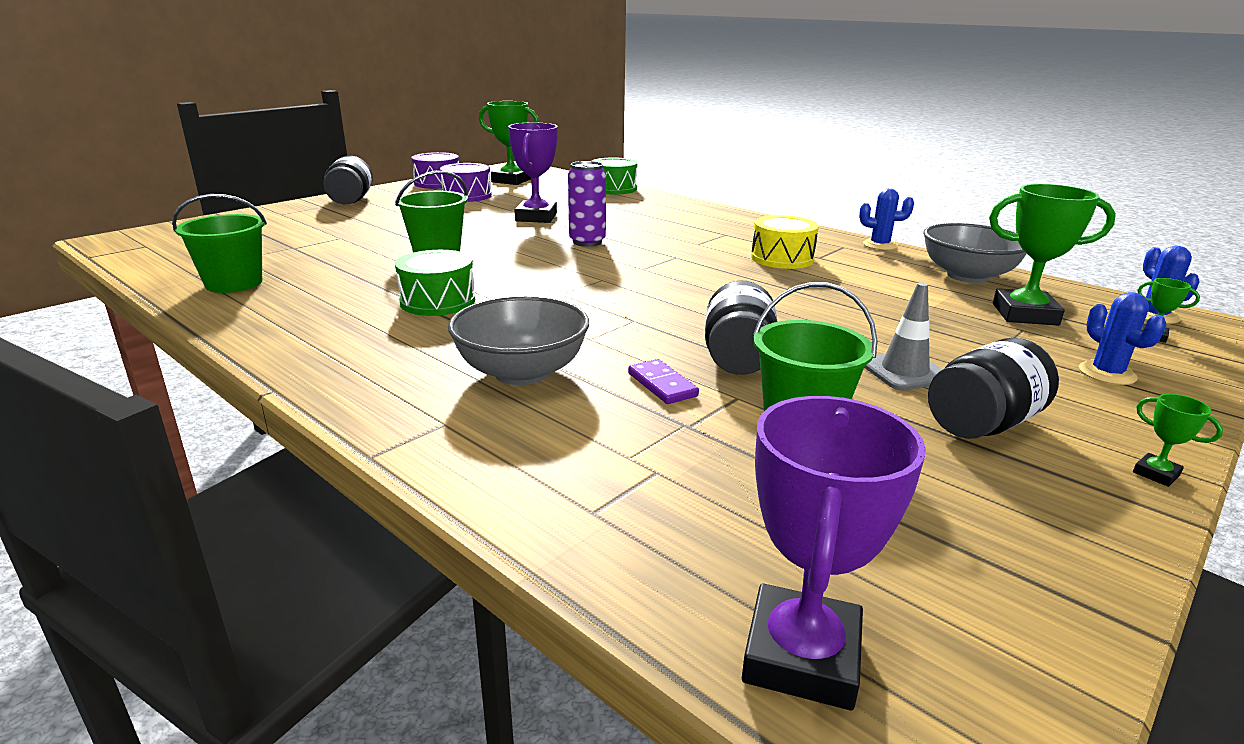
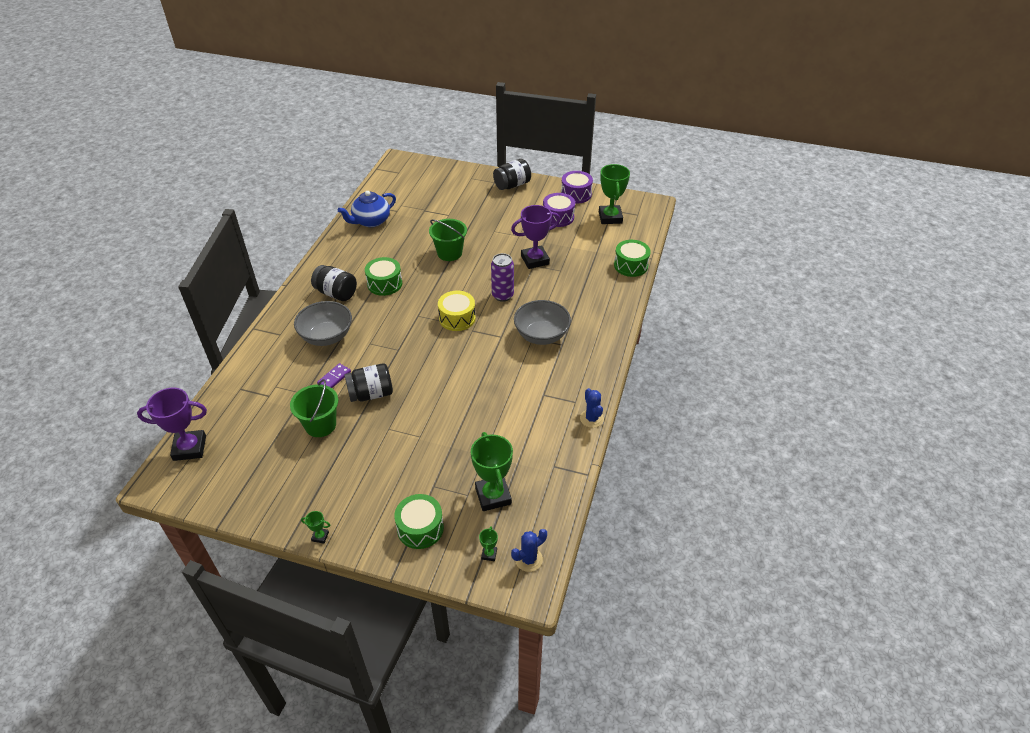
camera: 65 degrees right, 20 degrees up
(234, 283) = (371, 221): green bucket -> blue teapot
(782, 258) = (528, 379): yellow drum -> yellow drum (457, 318)
(904, 371) = (384, 451): grey traffic cone -> none
(967, 276) = (552, 467): grey bowl -> grey bowl (541, 335)
(983, 424) = (342, 481): black jar -> black jar (336, 293)
(1107, 373) = (420, 528): blue cactus -> green drum
(1156, 474) = (320, 536): green trophy -> green trophy turned 75 degrees clockwise

